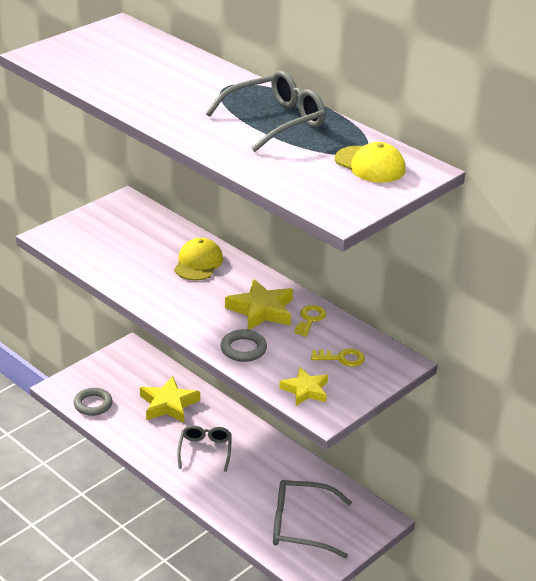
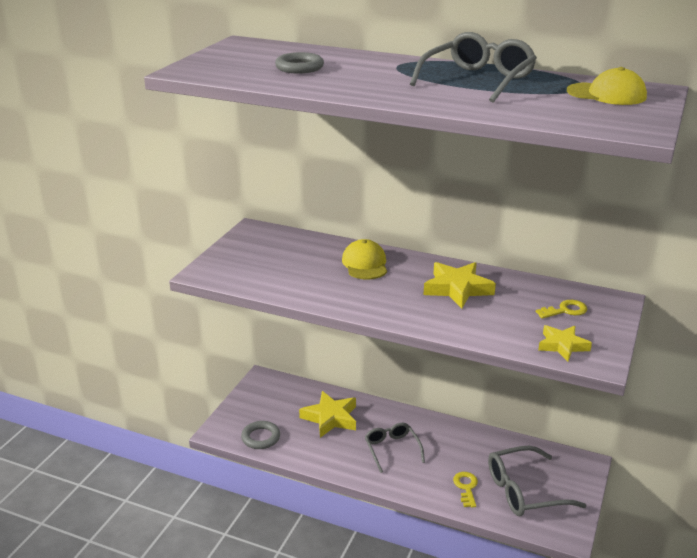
camera: 20 degrees left, 5 degrees down
(243, 349) = (473, 325): grey ring -> grey ring (299, 67)
(310, 319) = (506, 285): yellow key -> yellow key (466, 487)

